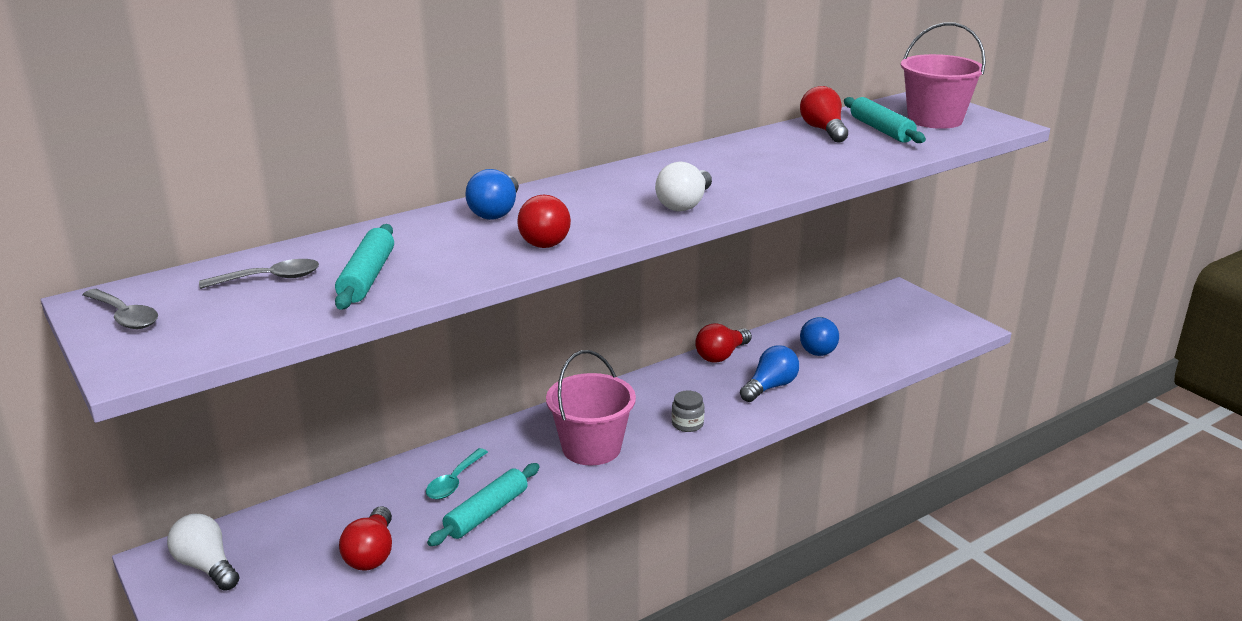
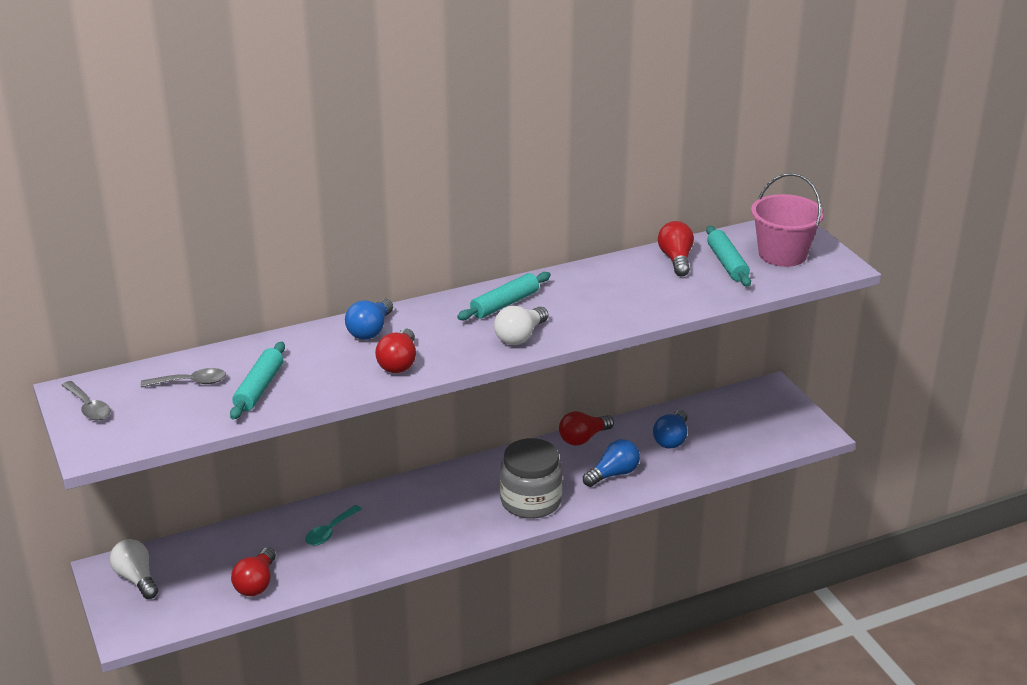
camera: 10 degrees right, 5 degrees up
(486, 513) = (348, 561): turquoise rolling pin -> turquoise rolling pin (504, 304)
(591, 448) = (445, 514): pink bucket -> none
(687, 424) = (531, 501): grey jar -> grey jar, size x2.28

